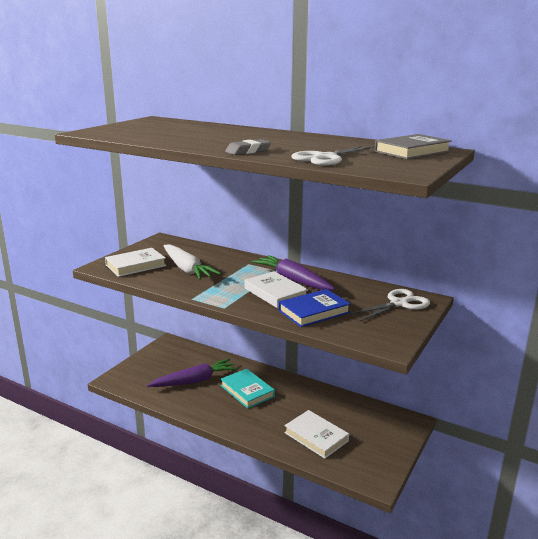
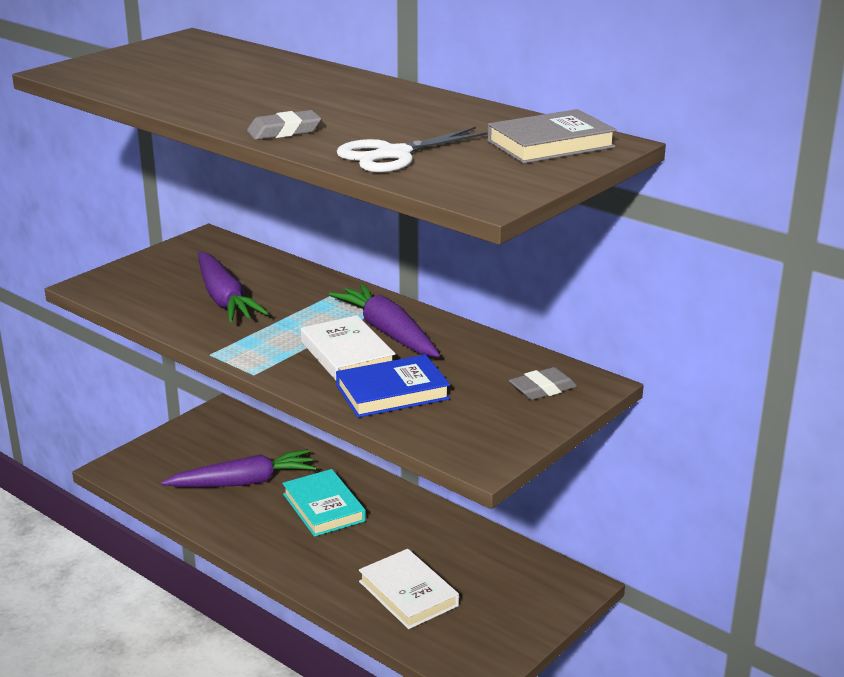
camera: 10 degrees right, 5 degrees up
(136, 265) = (145, 286): white book -> none
(187, 269) = (225, 299): white carrot -> purple carrot
(400, 303) = (542, 389): white scissors -> grey eraser

